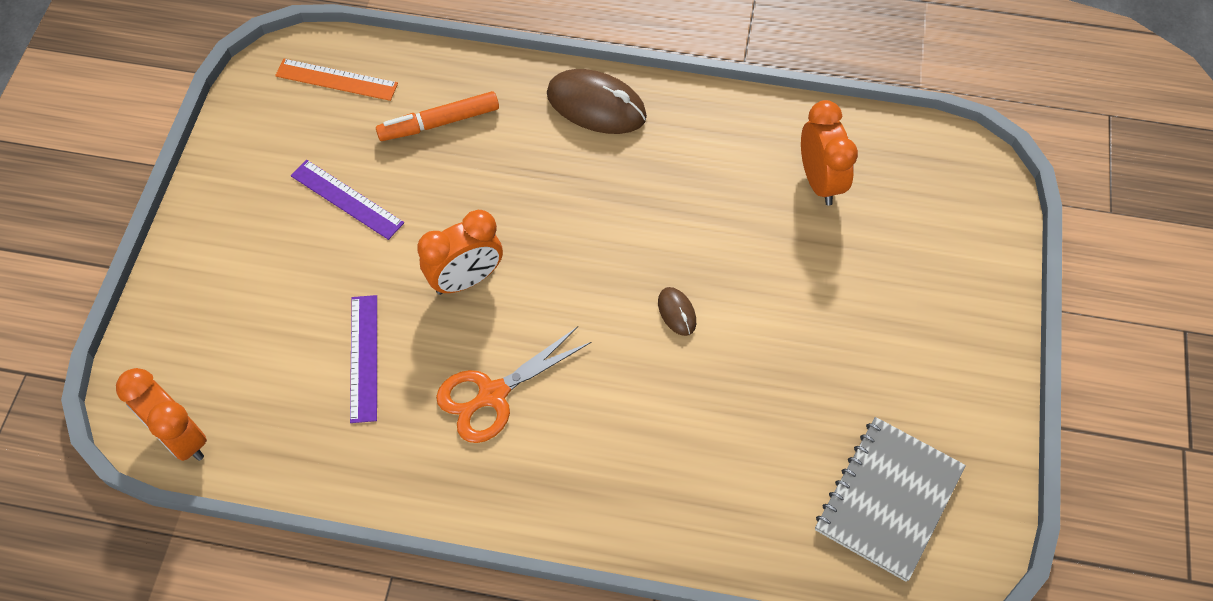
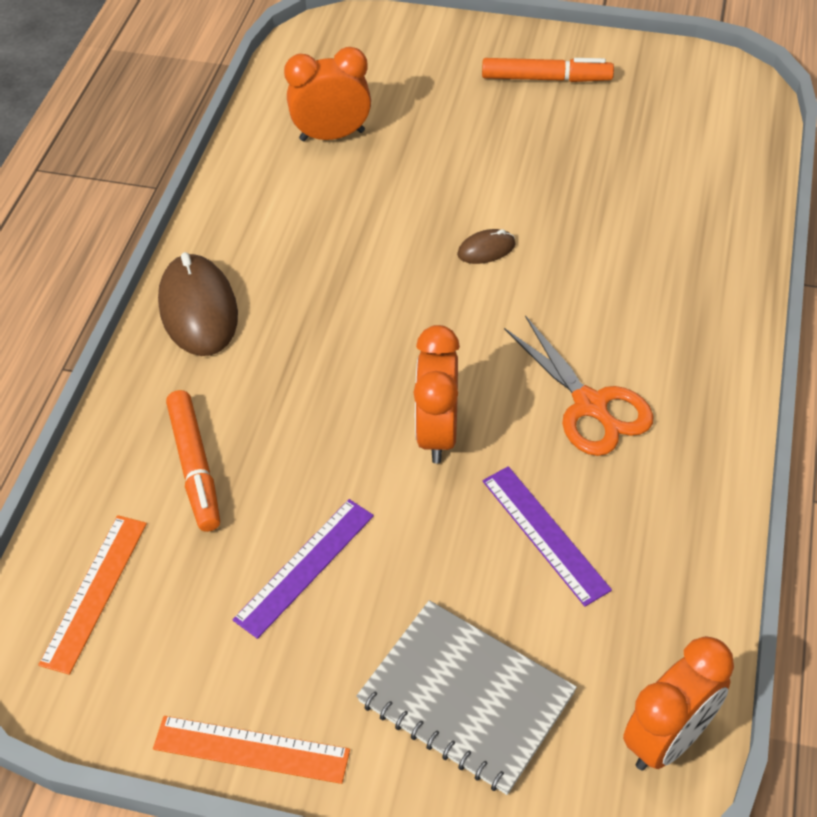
camera: 85 degrees left, 10 degrees down
(209, 181) = (251, 749): none -> orange ruler
(364, 357) = (544, 534): purple ruler -> purple ruler turned 60 degrees clockwise
(466, 280) = (437, 433): orange clock -> orange clock turned 150 degrees counterclockwise
(596, 106) = (198, 310): brown mouse -> brown mouse turned 45 degrees counterclockwise
(888, 499) = (682, 117): grey notebook -> grey notebook (466, 698)
(934, 365) = (546, 78): none -> orange marker

